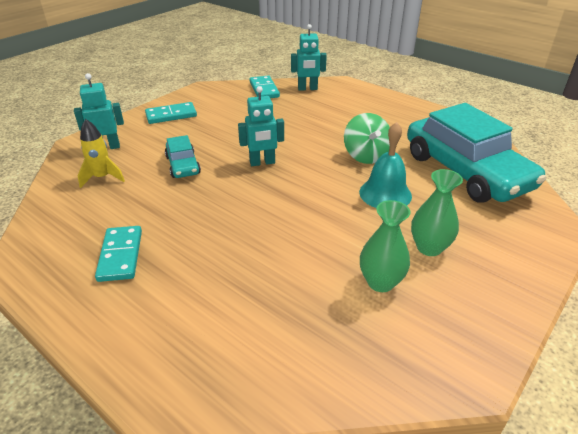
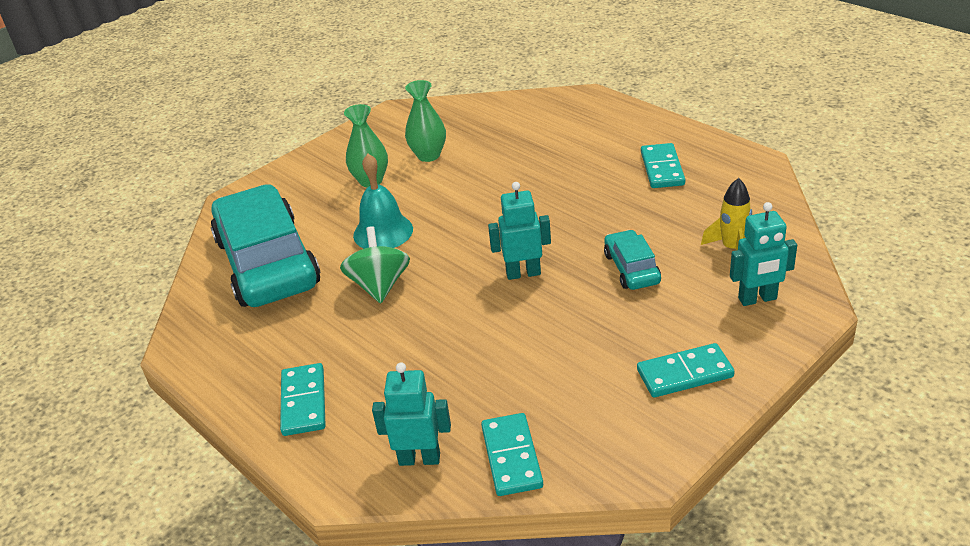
camera: 170 degrees left, 0 degrees up
(378, 104) = (303, 402): none -> turquoise domino

